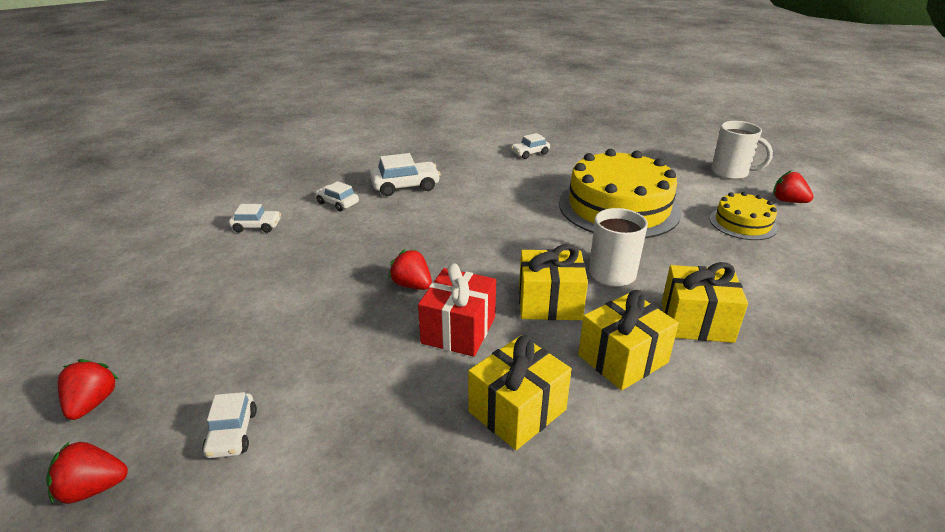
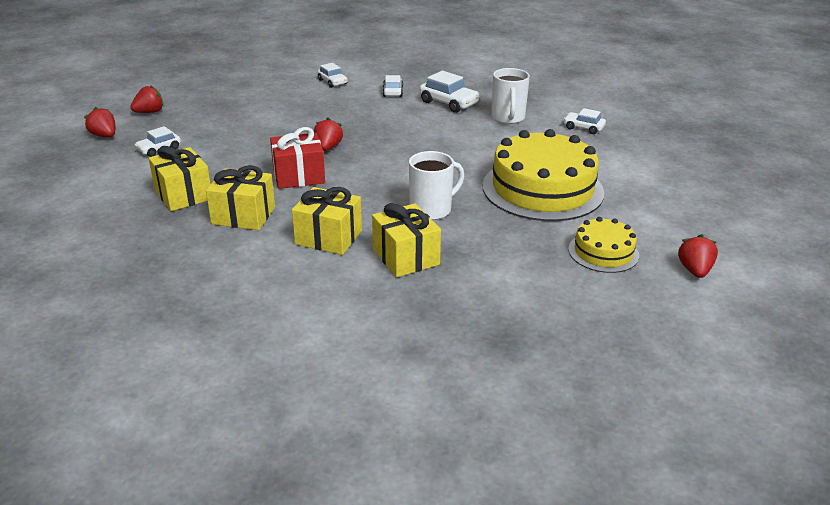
camera: 55 degrees right, 0 degrees up
(549, 303) = (363, 197): yellow gift -> yellow gift (183, 195)
(731, 173) = (712, 228): white mug -> white mug (508, 118)

